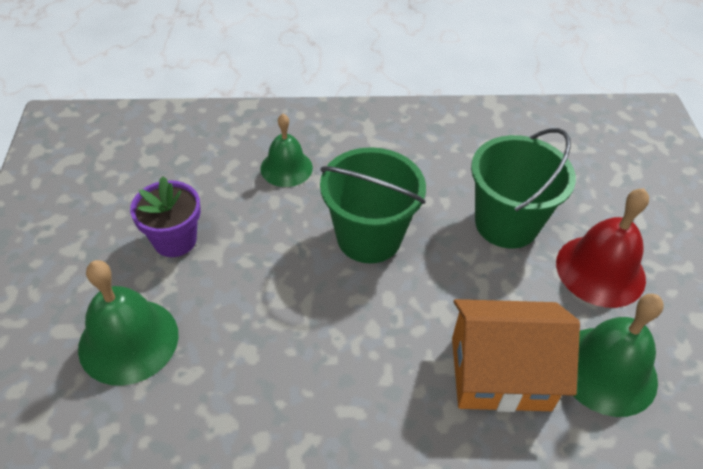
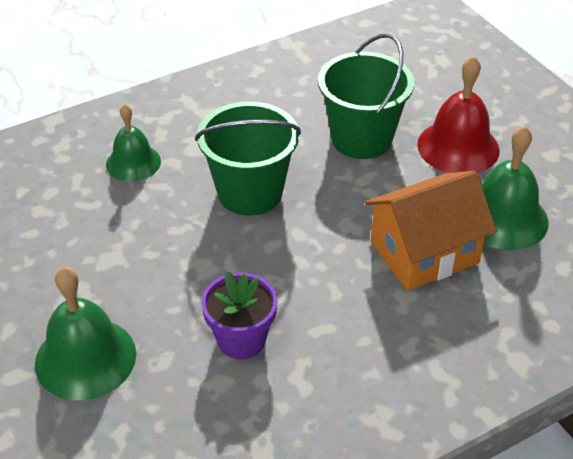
camera: 25 degrees left, 5 degrees down
(175, 240) = (68, 262): purple flower pot -> purple flower pot (241, 339)

